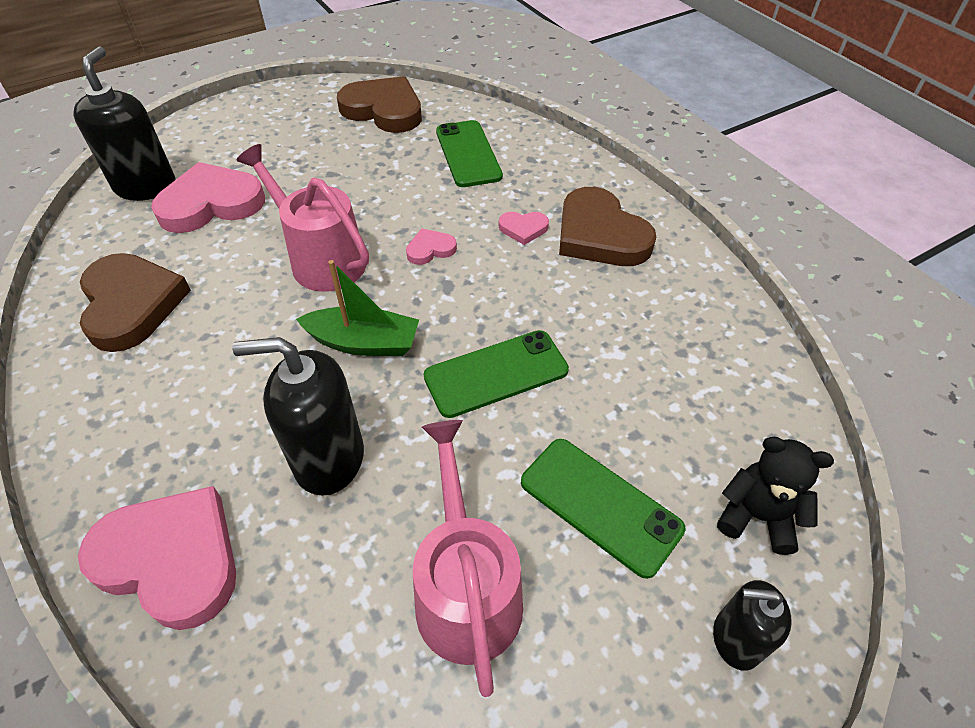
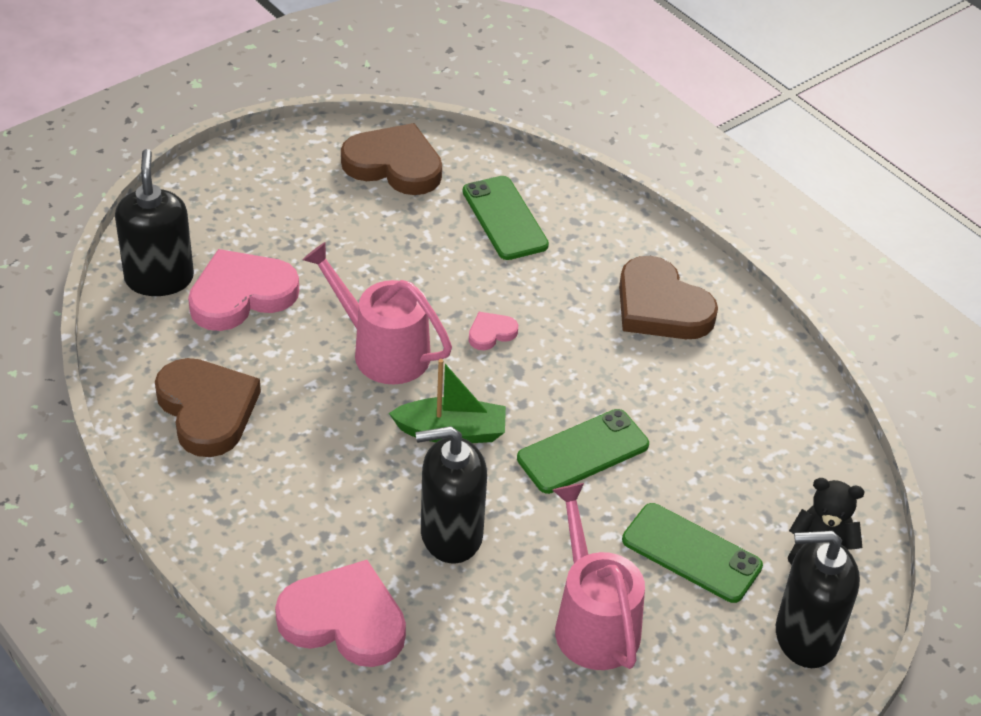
camera: 10 degrees left, 5 degrees down
(523, 229) = (581, 304): pink heart -> none
(736, 639) = (805, 637): black soap dispenser -> black soap dispenser, size x1.70

